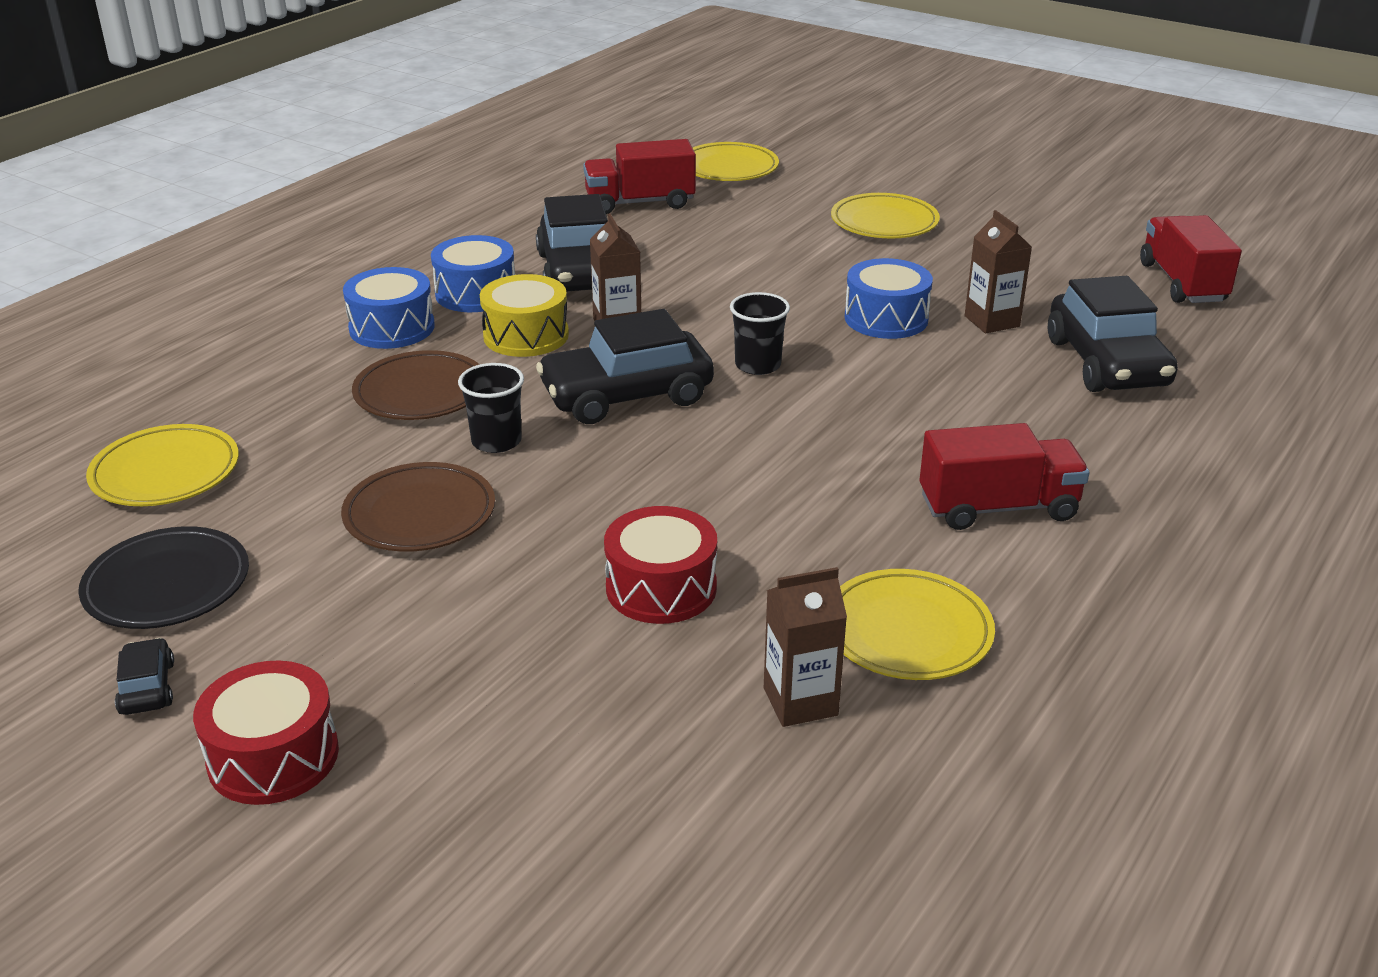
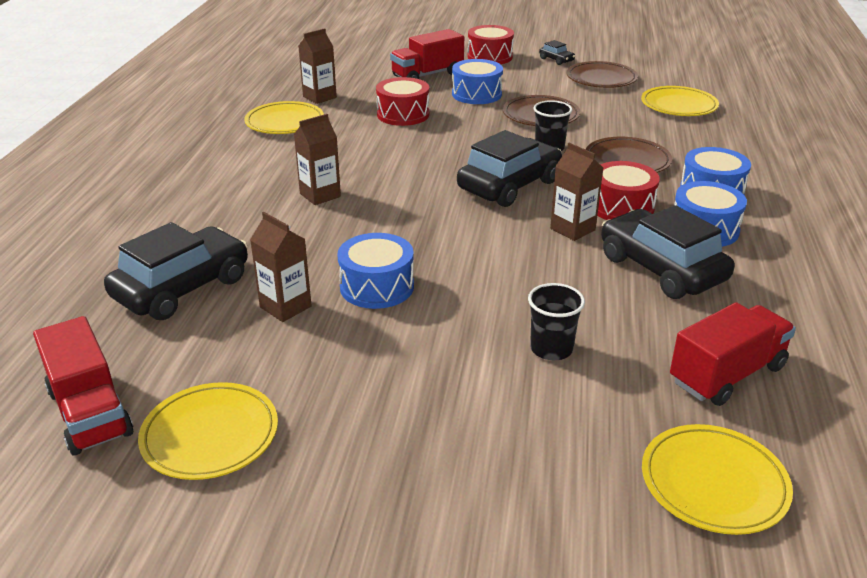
camera: 155 degrees right, 0 degrees up
(167, 585) = (601, 79): black plate -> brown plate
(464, 609) = (476, 94): none -> blue drum
(526, 335) = (621, 207): yellow drum -> red drum
(758, 365) = (446, 223): black cup -> black cup (551, 349)
(884, 222) = (447, 423): yellow plate -> yellow plate (210, 435)
(902, 444) = (320, 195): none -> brown carton
(998, 508) = (253, 175): red truck -> red truck (427, 75)
(1106, 363) = (182, 288): black car -> black car turned 75 degrees clockwise

